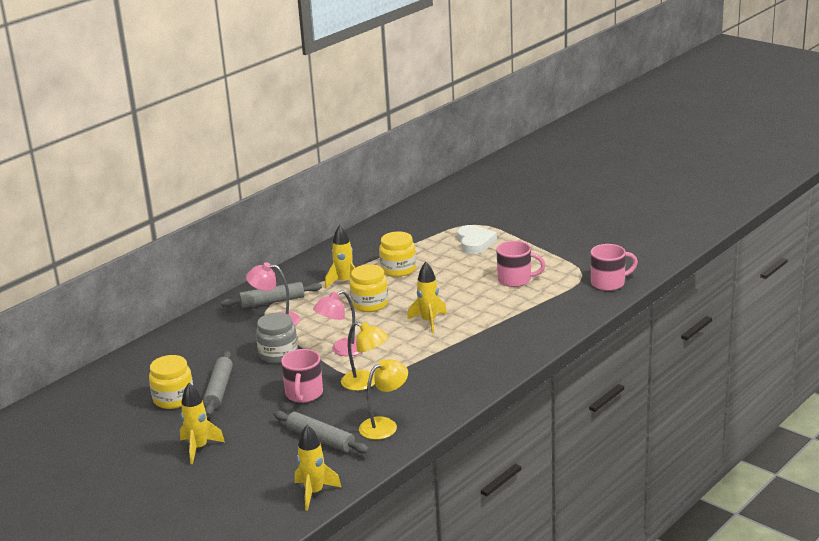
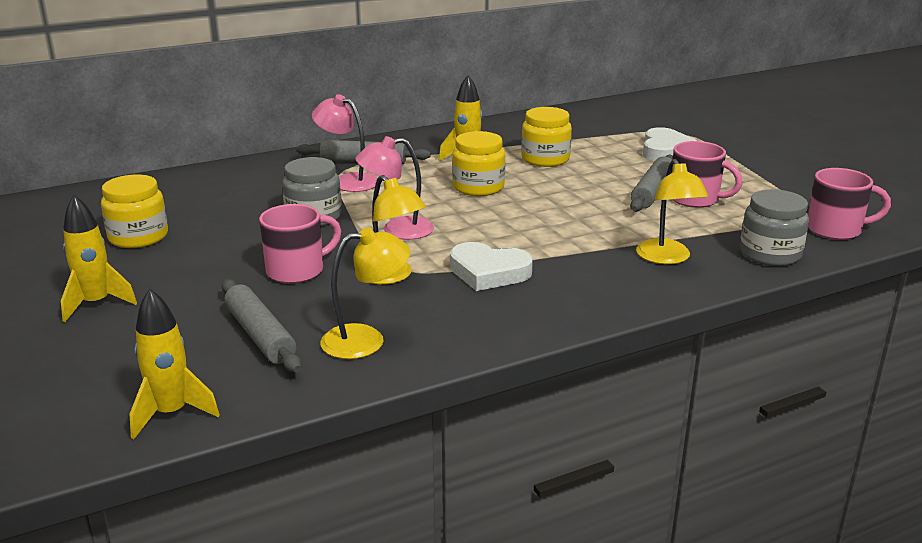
camera: 20 degrees right, 0 degrees up
(219, 389) = (201, 240): grey rolling pin -> grey rolling pin (652, 192)
(304, 394) = (297, 270): pink mug -> pink mug turned 150 degrees counterclockwise
(422, 365) = (488, 272): none -> white heart
(429, 321) = (539, 222): yellow rocket -> none
(521, 328) = (667, 258): none -> yellow lamp
(578, 310) = (770, 254): none -> grey jar

